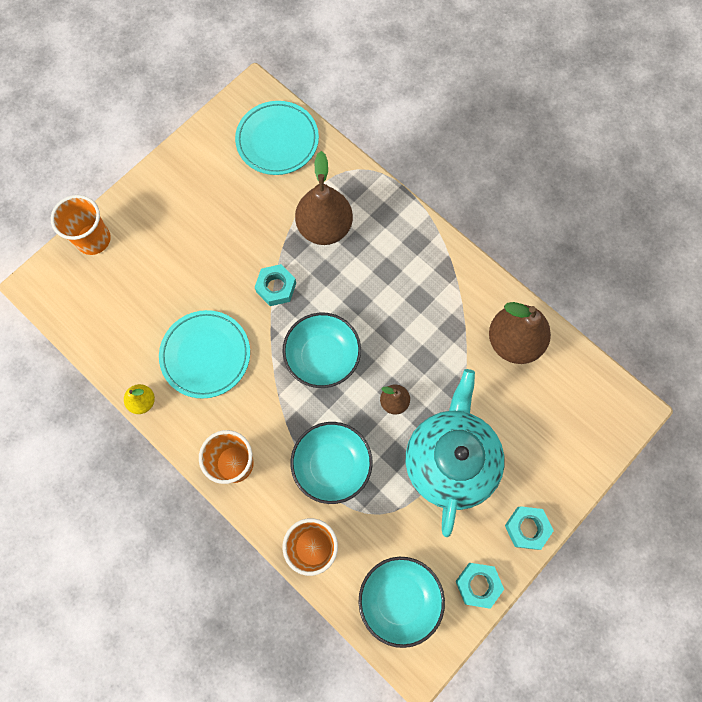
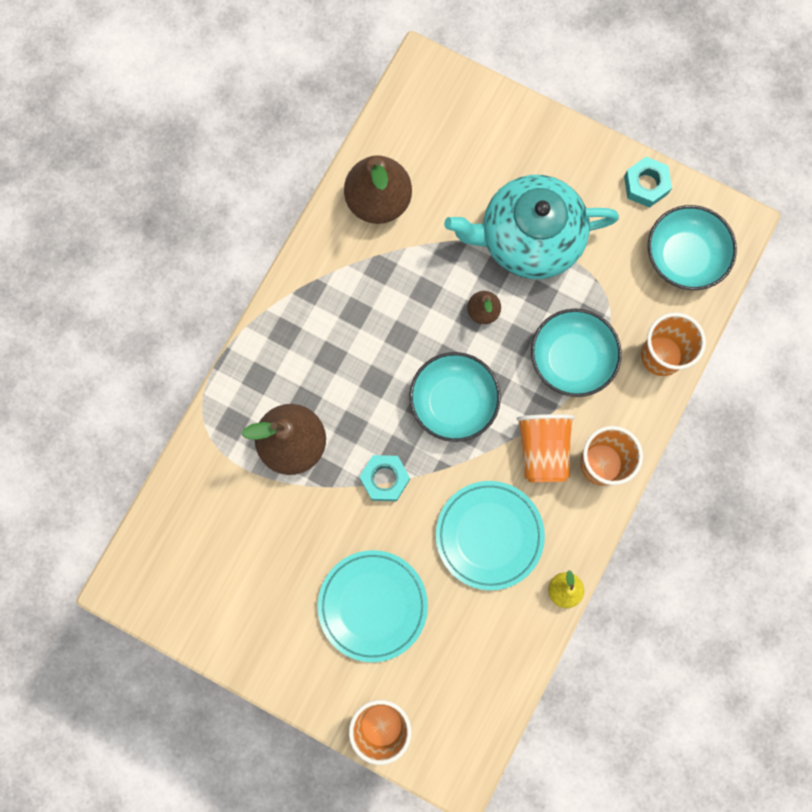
camera: 105 degrees left, 5 degrees up
(261, 418) = (543, 450): none -> orange cup
(277, 140) = (188, 535): turquoise plate -> turquoise plate (372, 605)
(527, 528) = (575, 149): turquoise nut -> none

